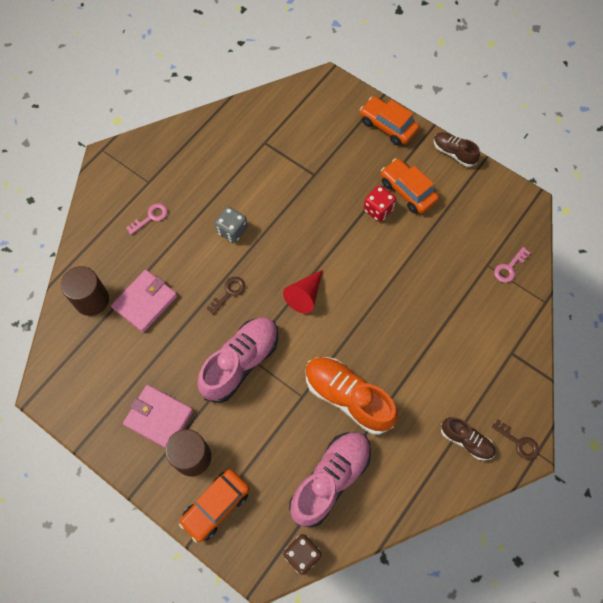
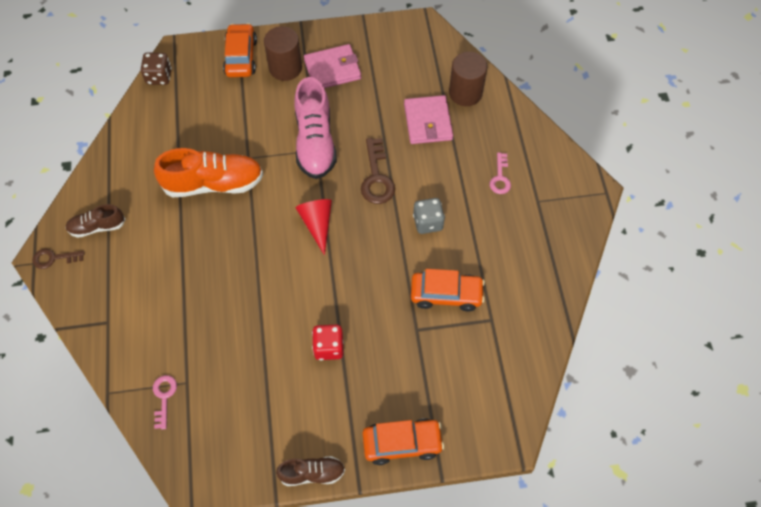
camera: 135 degrees right, 5 degrees down
(229, 293) = (376, 177): brown key -> brown key, size x1.60
(330, 479) = (178, 127): pink shoe -> none
(407, 191) = (319, 390): orange car -> orange car (446, 294)

